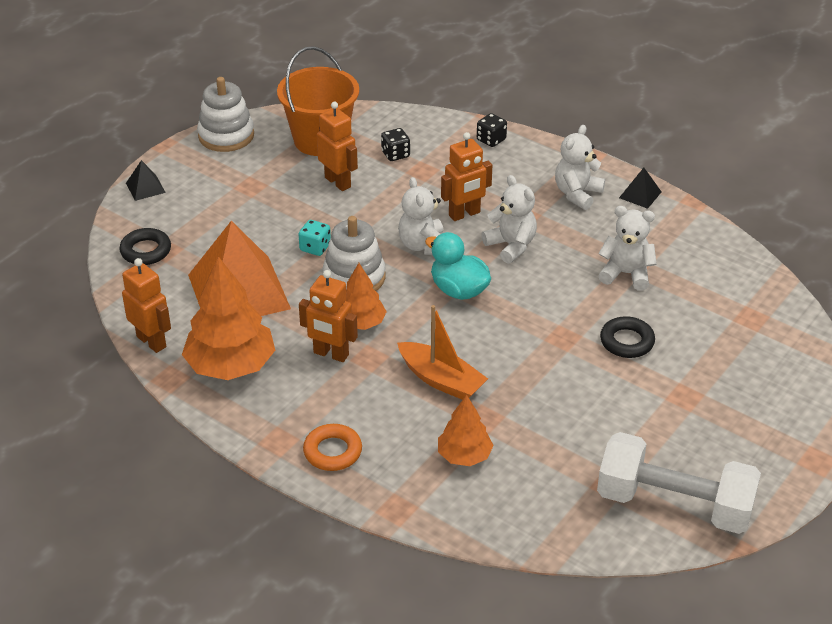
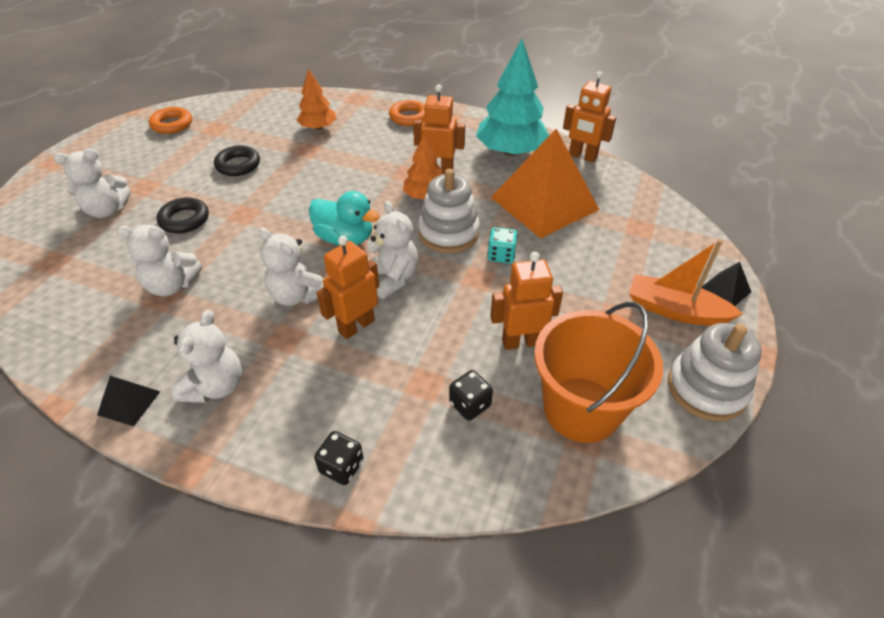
camera: 165 degrees right, 5 degrees up
(146, 251) = (656, 223): black ring -> black ring (238, 165)
(231, 365) = (510, 151): orange tree -> turquoise tree
(338, 182) = (521, 342): orange robot -> orange robot turned 135 degrees clockwise
(441, 380) = (345, 167): orange boat -> orange boat (675, 310)
(674, 504) = (172, 124): white dumbbell -> orange ring
(717, 369) = (107, 210): none -> white teddy bear

